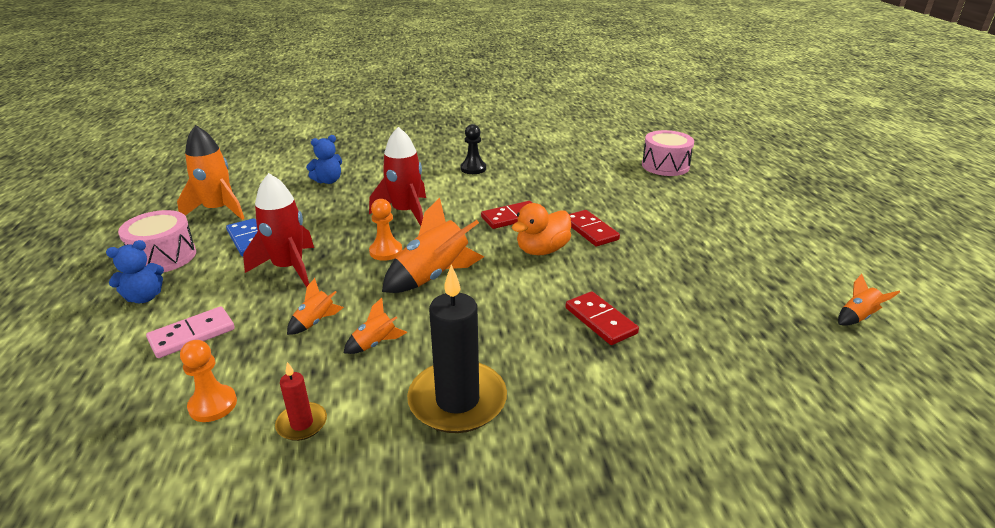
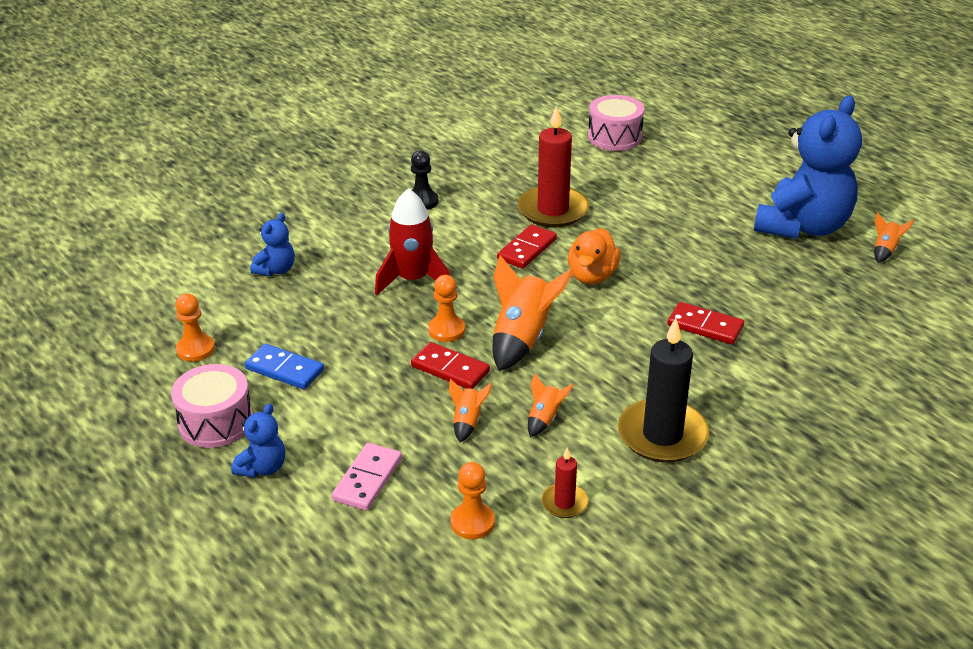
camera: 30 degrees left, 5 degrees up
(218, 210) = (195, 349): orange rocket -> orange pawn
(288, 268) = (370, 382): red rocket -> none
(562, 198) = (553, 210): none -> red candle
(590, 230) = (614, 239): red domino -> red domino (450, 369)
(780, 271) = (803, 227): none -> blue teddy bear

